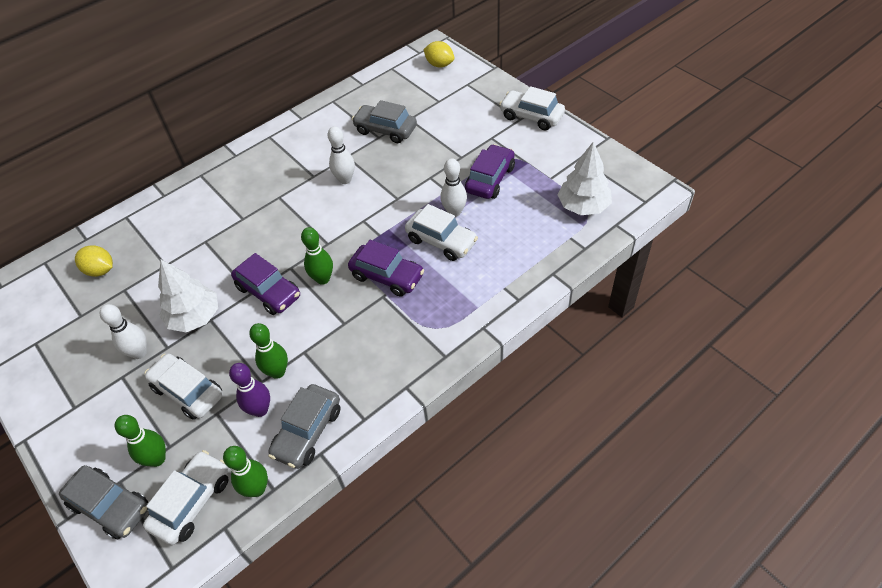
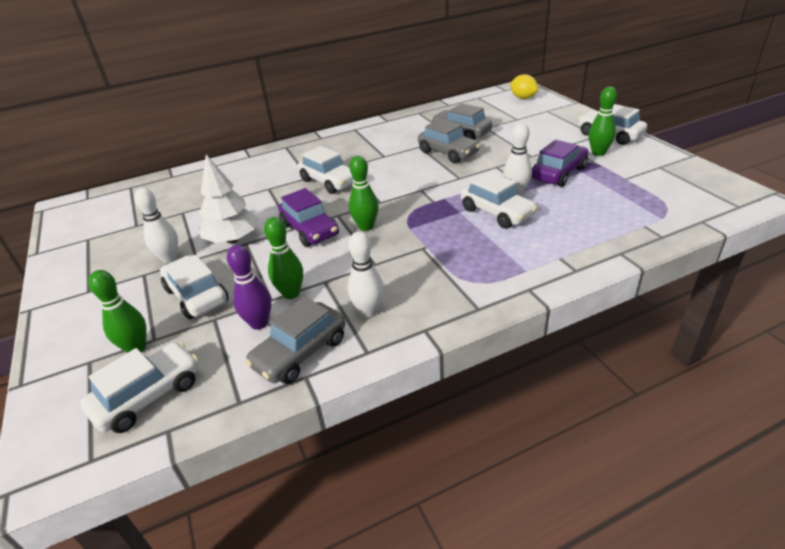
camera: 15 degrees right, 15 degrees down
(100, 270) = (171, 197): yellow lemon -> none
(110, 506) = (68, 382): grey car -> grey car (448, 153)
(257, 489) = (222, 397): green bowling pin -> green bowling pin (598, 153)
(267, 222) = (329, 181): none -> white car
(345, 179) = (413, 161): white bowling pin -> white bowling pin (369, 311)
(387, 276) = (432, 232): purple car -> none
(583, 206) = (662, 203): white tree -> none

